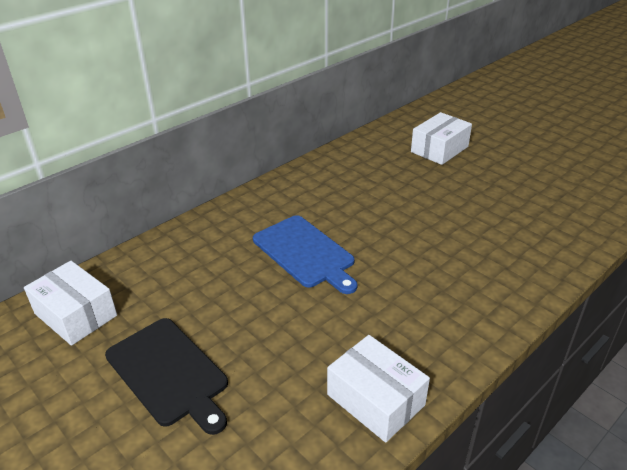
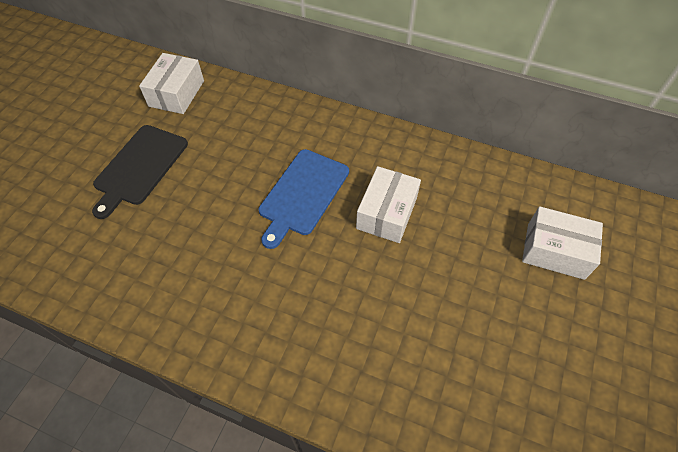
camera: 65 degrees right, 20 degrees up
(375, 399) = (149, 303): white box -> white box (387, 213)

